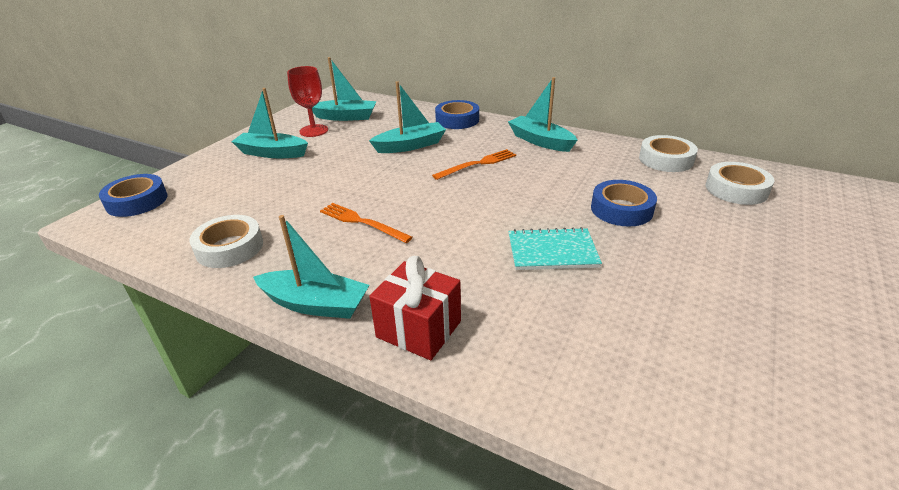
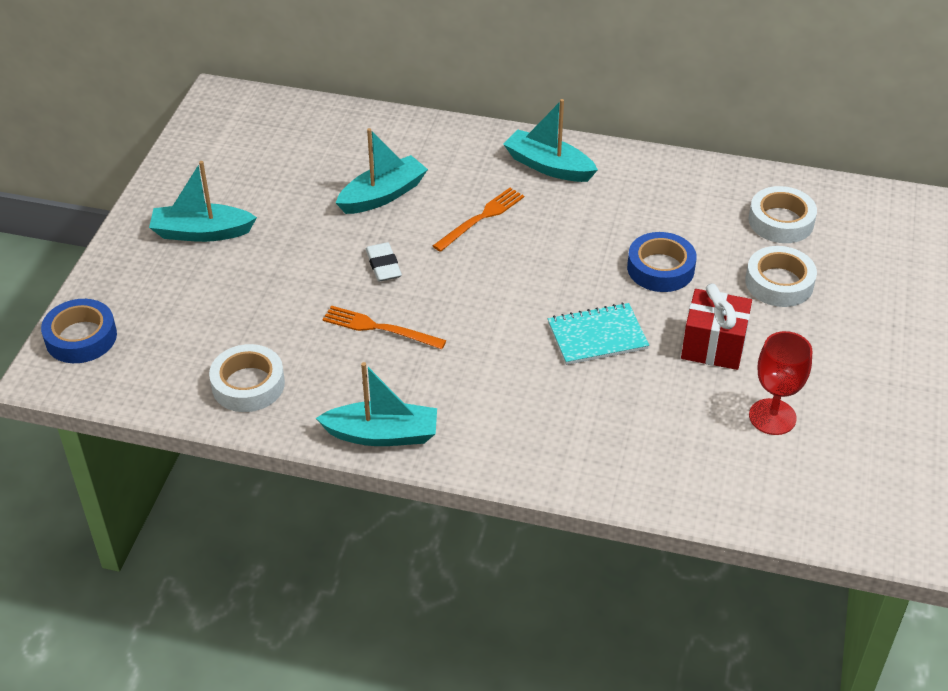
camera: 15 degrees left, 10 degrees up
(314, 131) = (234, 181): red goblet -> red goblet (772, 417)
(345, 117) = (264, 147): turquoise boat -> none
(388, 183) = (383, 265): none -> white eraser
(419, 329) = (494, 443): red gift -> red gift (713, 346)
(457, 120) = (426, 136): blue tape -> none
(666, 159) = (703, 181): white tape -> white tape (779, 283)

